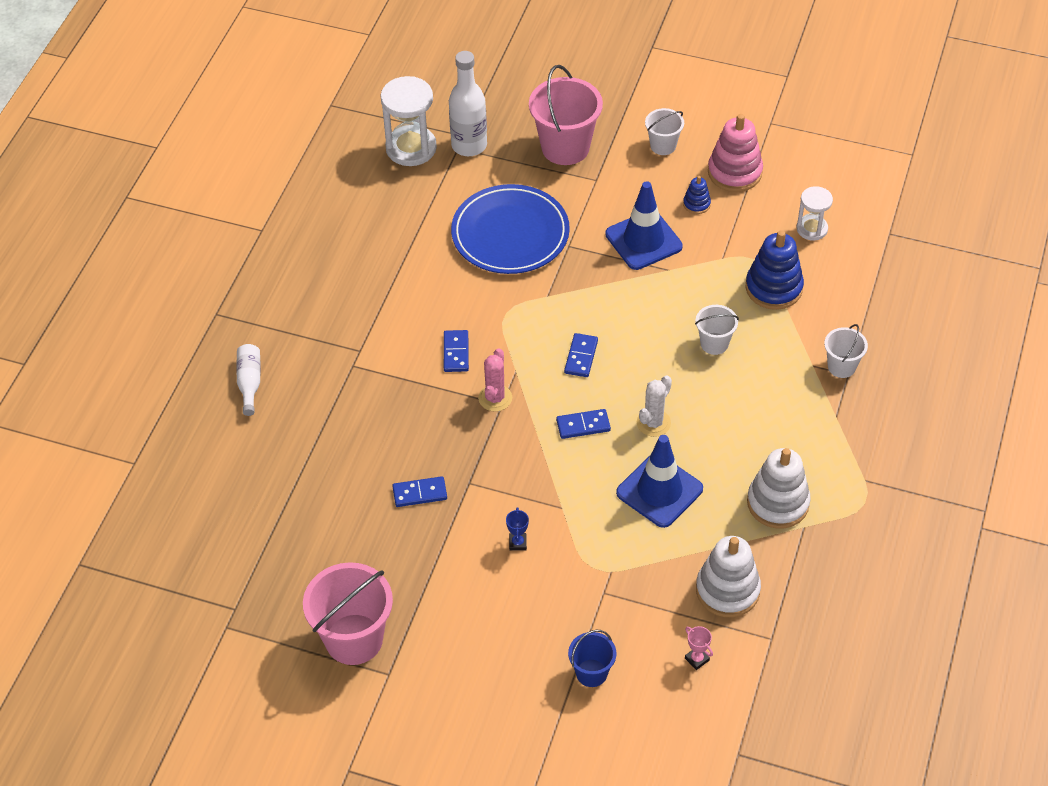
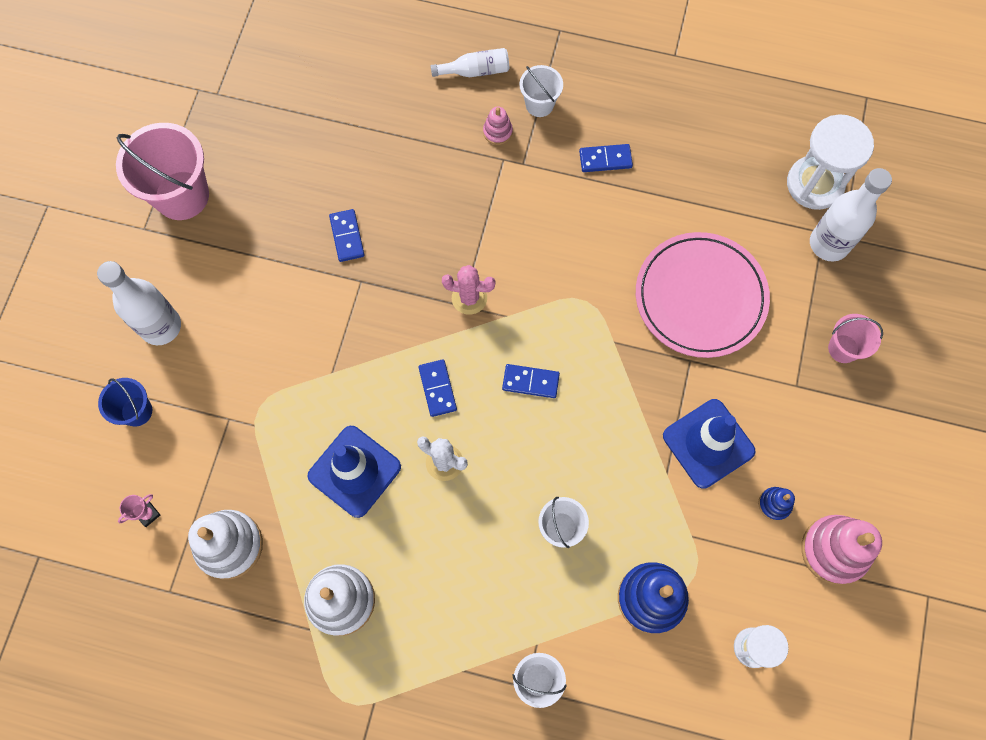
camera: 85 degrees right, 20 degrees up
(322, 368) = (497, 132): none -> pink stacking toy
(456, 352) = (527, 255): blue domino -> blue domino (605, 159)
(501, 654) = (161, 326): none -> white bottle
(510, 234) = (700, 297): blue plate -> pink plate
(518, 543) = (288, 332): blue trophy -> none
(565, 147) = (843, 348): pink bucket -> pink bucket, size x0.54
(663, 146) = (865, 462): white bucket -> white bucket (539, 104)

